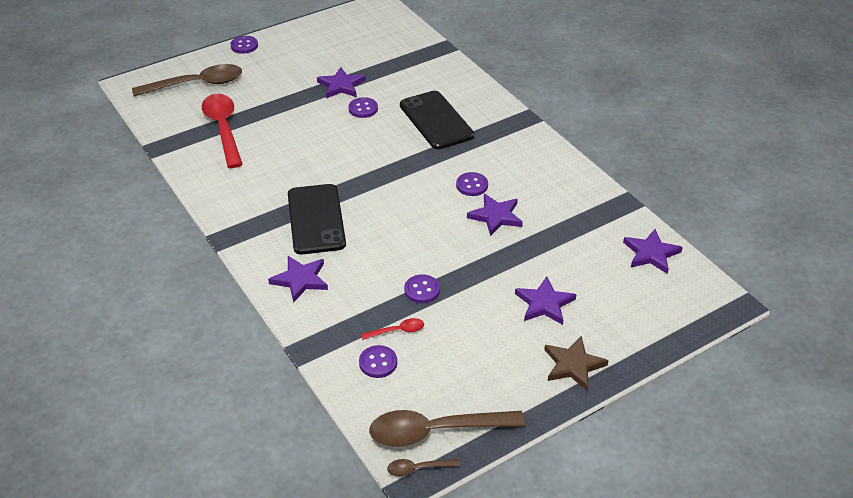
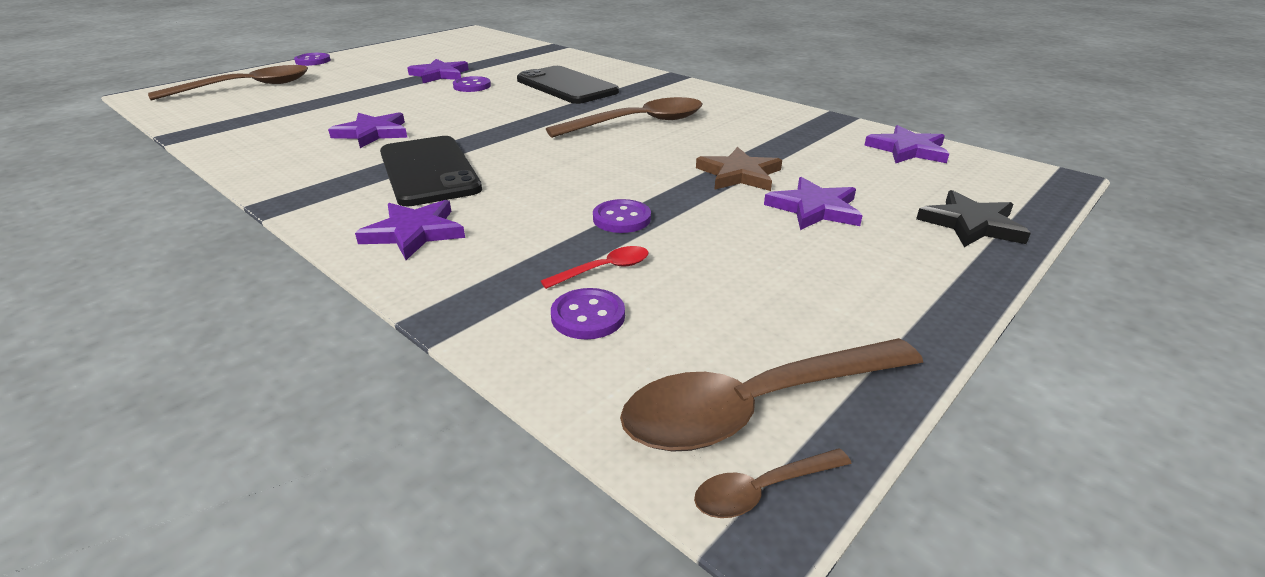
camera: 15 degrees left, 10 degrees down
(223, 129) = (282, 113): red spoon -> none
(472, 185) = (638, 123): purple button -> brown spoon
(496, 216) = (685, 142): purple star -> purple star (372, 133)
(573, 365) = (919, 268): brown star -> brown star (739, 174)
(633, 337) = (971, 224): none -> black star

